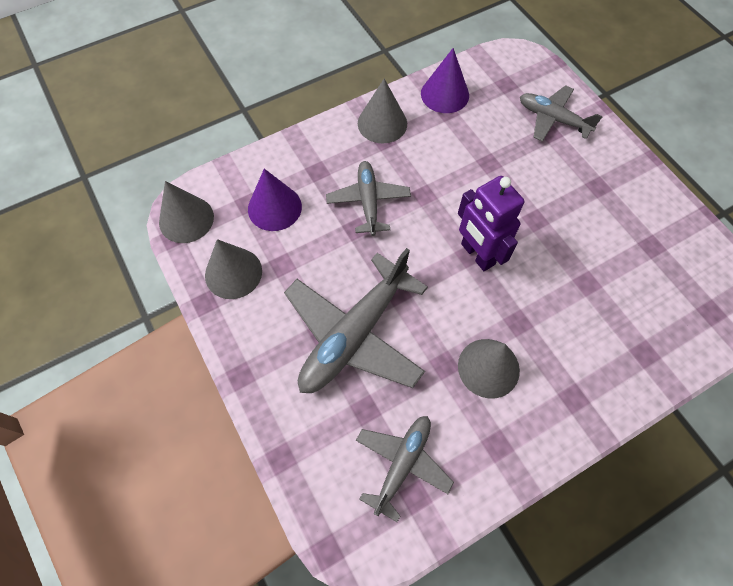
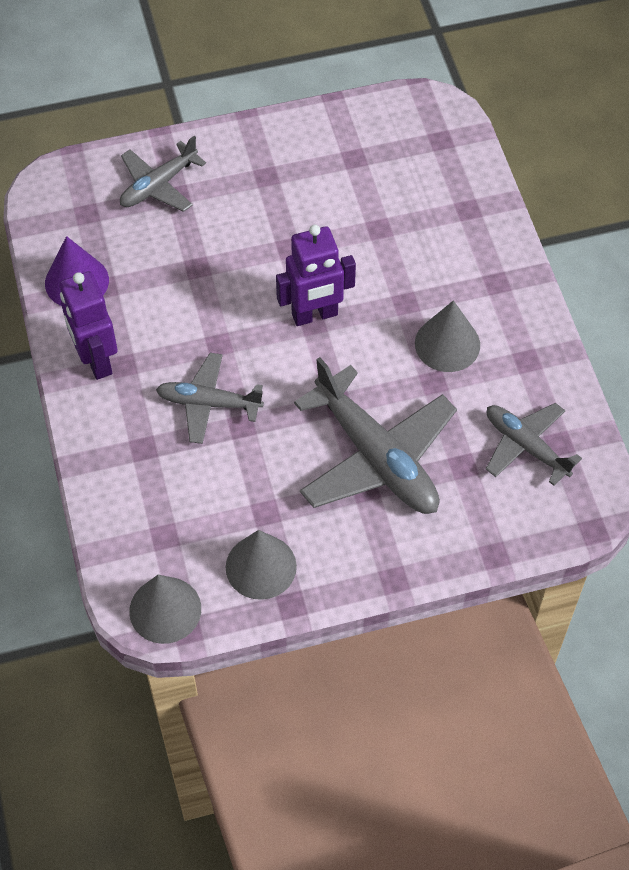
camera: 75 degrees left, 5 degrees down
(274, 207) = (182, 506): purple cone -> none
(382, 123) = (96, 360): grey cone -> purple robot

